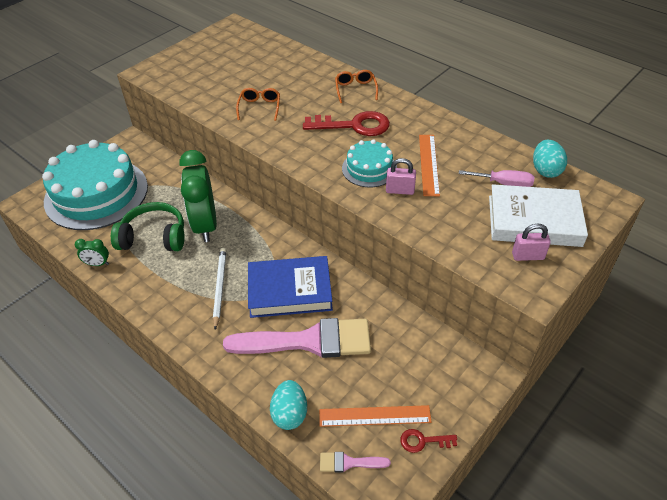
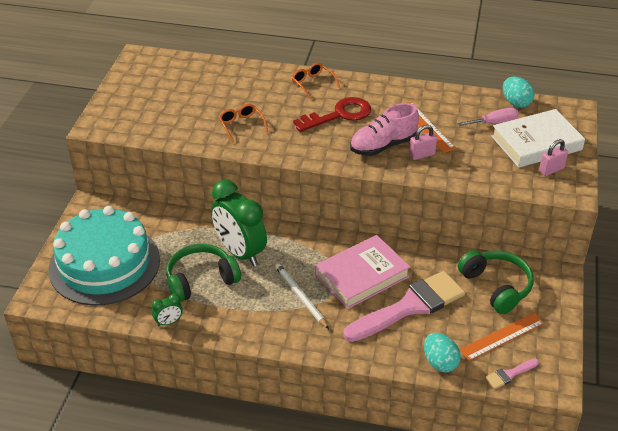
camera: 30 degrees left, 5 degrees down
(290, 291) = (362, 276): blue book -> pink book
(369, 168) = (383, 146): turquoise cake -> pink shoe
(411, 358) = (496, 286): none -> green headphones
(423, 441) = (548, 337): red key -> none

